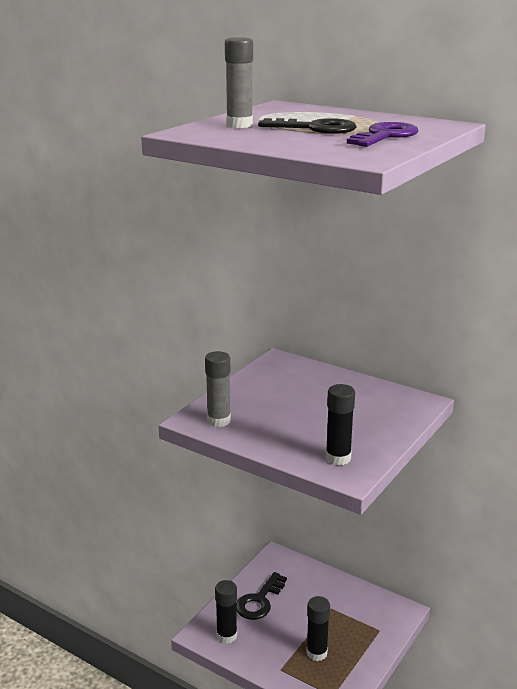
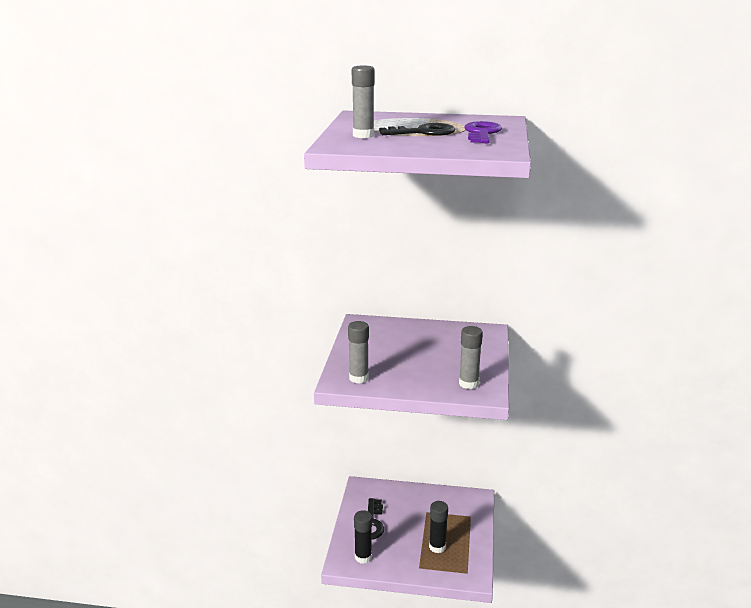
camera: 25 degrees left, 0 degrees up
(338, 458) = (468, 384): black glue stick -> grey glue stick

